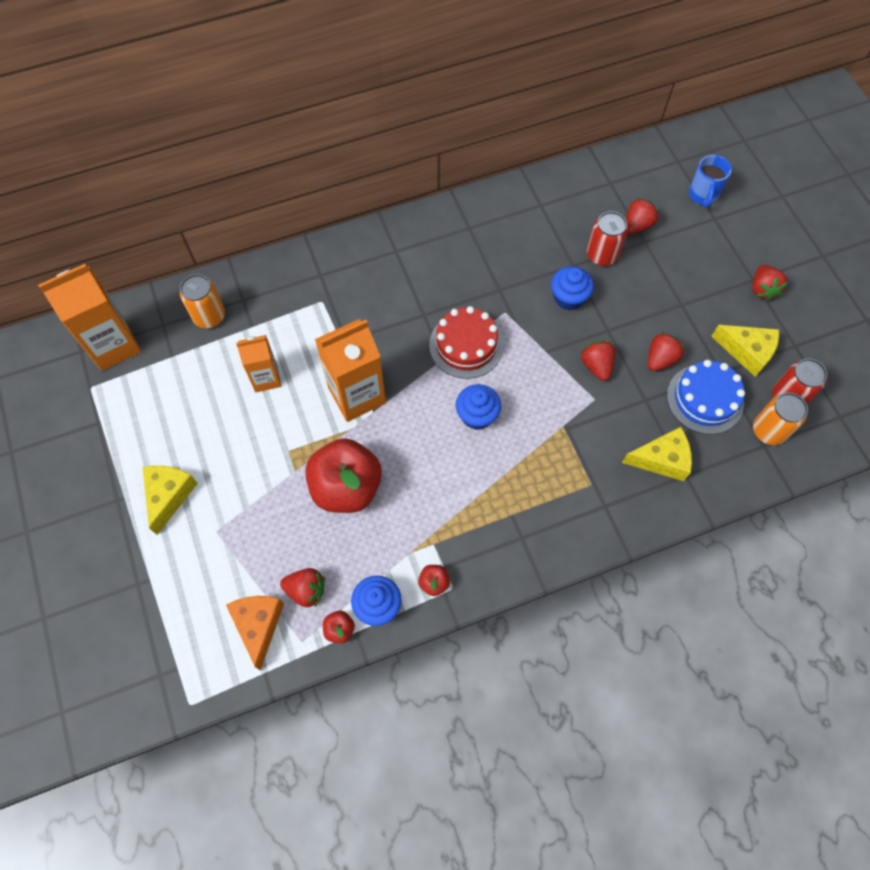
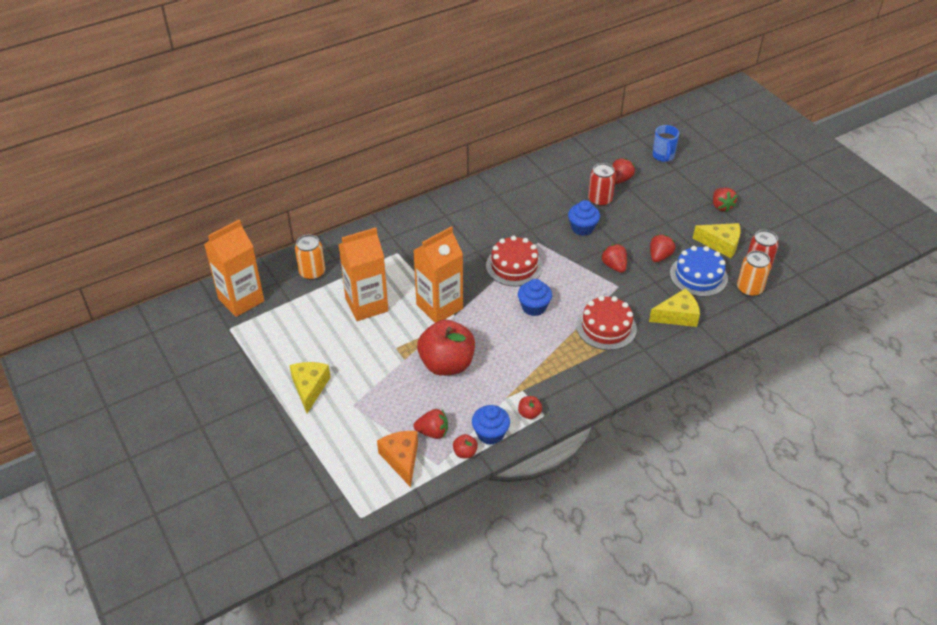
camera: 10 degrees left, 20 degrees down
(266, 378) = (366, 305): orange carton -> orange carton, size x1.64
(564, 462) = (606, 327): none -> red cake

